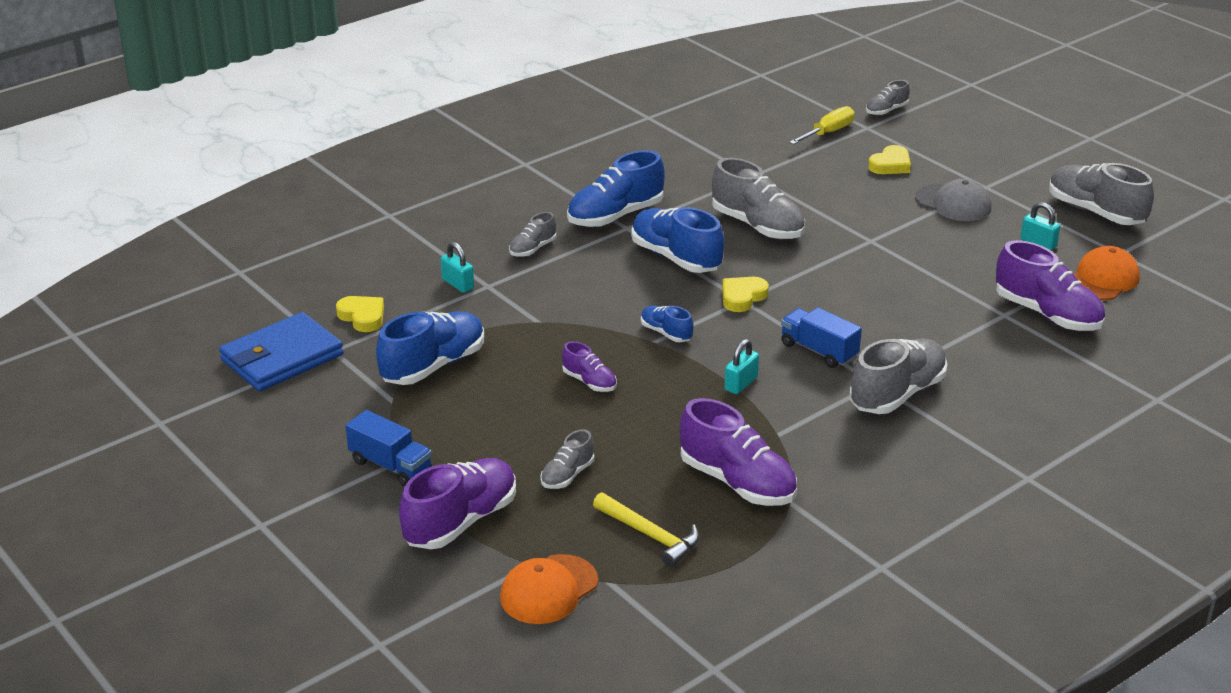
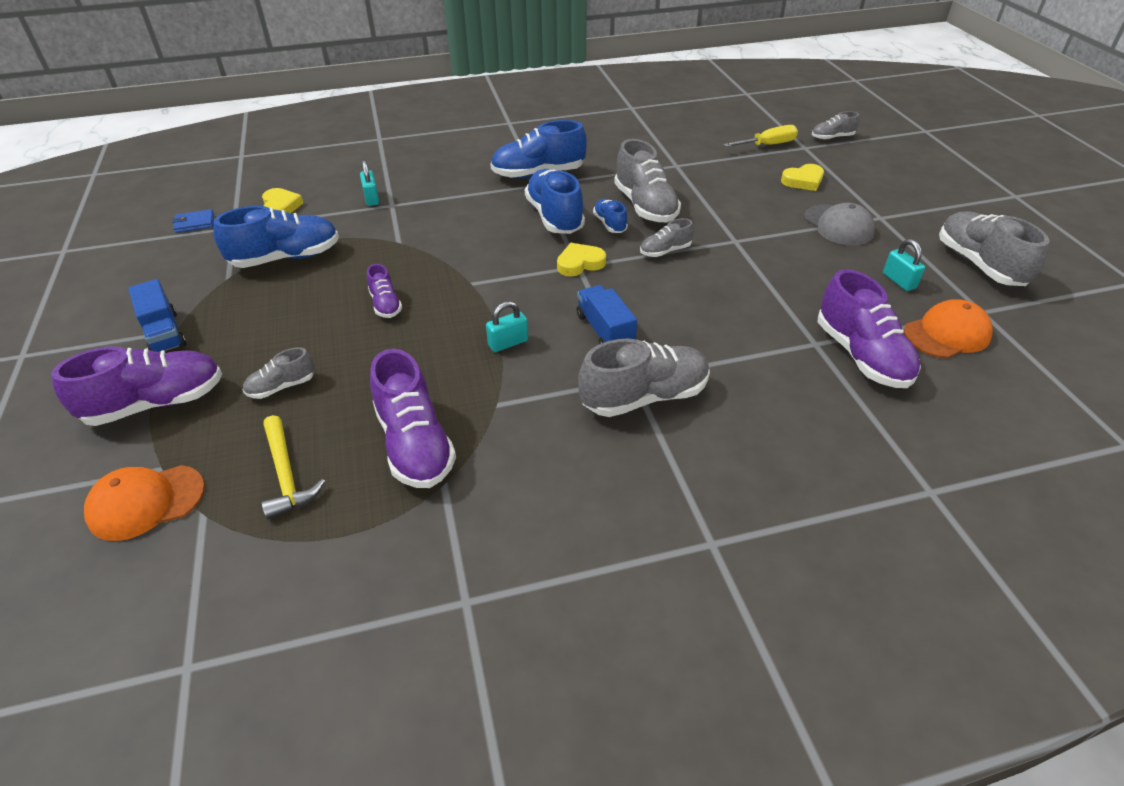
camera: 25 degrees right, 10 degrees up
(282, 357) = (195, 223): blue wallet -> blue wallet, size x0.44
(533, 249) = (452, 184): grey shoe -> grey shoe (665, 251)
(666, 333) = (487, 278): blue shoe -> blue shoe (610, 224)

